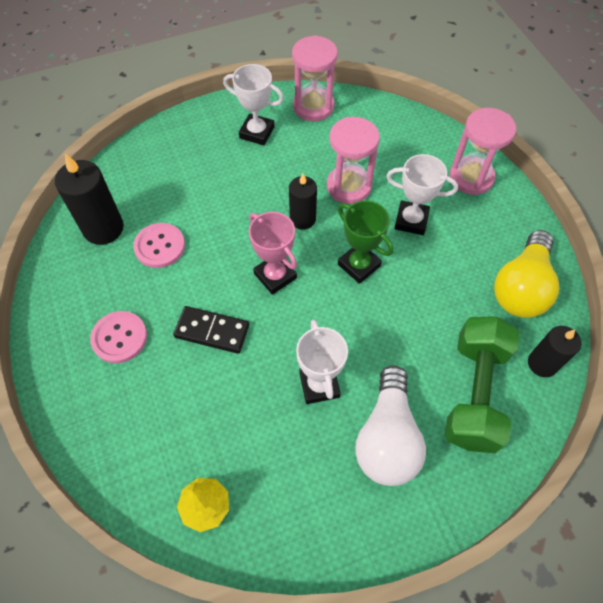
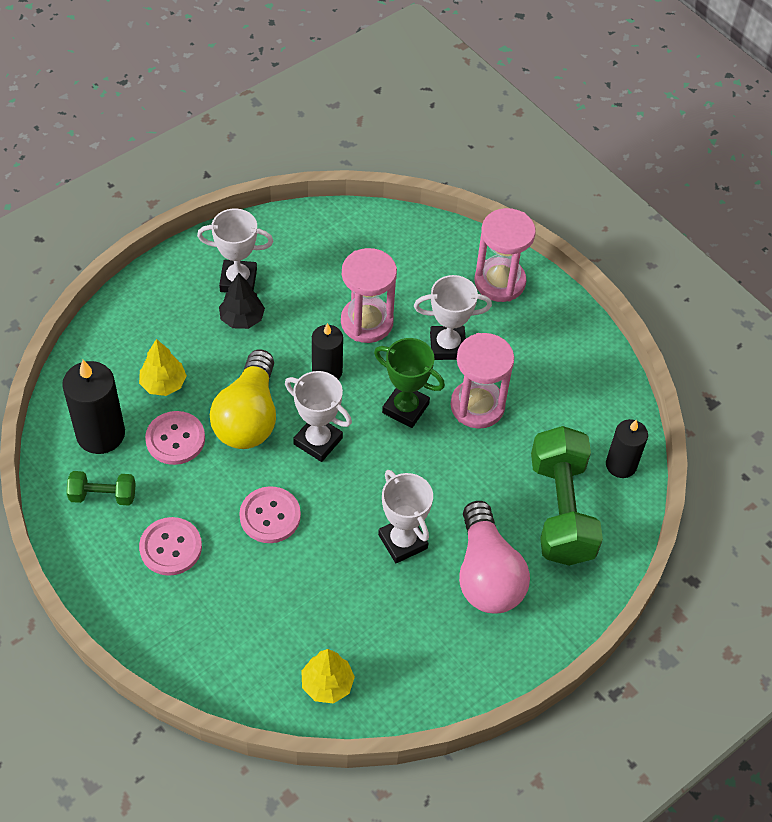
camera: 20 degrees left, 5 degrees down
(84, 279) = (103, 495): none -> green dumbbell
(168, 200) = (163, 384): none -> yellow tree
(212, 331) = (270, 516): black domino -> pink button
(249, 162) = (242, 318): none -> black tree
(275, 276) = (318, 441): pink trophy -> white trophy
(313, 106) = (294, 234): pink hourglass -> pink hourglass (477, 406)
(387, 437) = (487, 574): white light bulb -> pink light bulb
(521, 287) = (582, 392): yellow light bulb -> yellow light bulb (248, 416)

